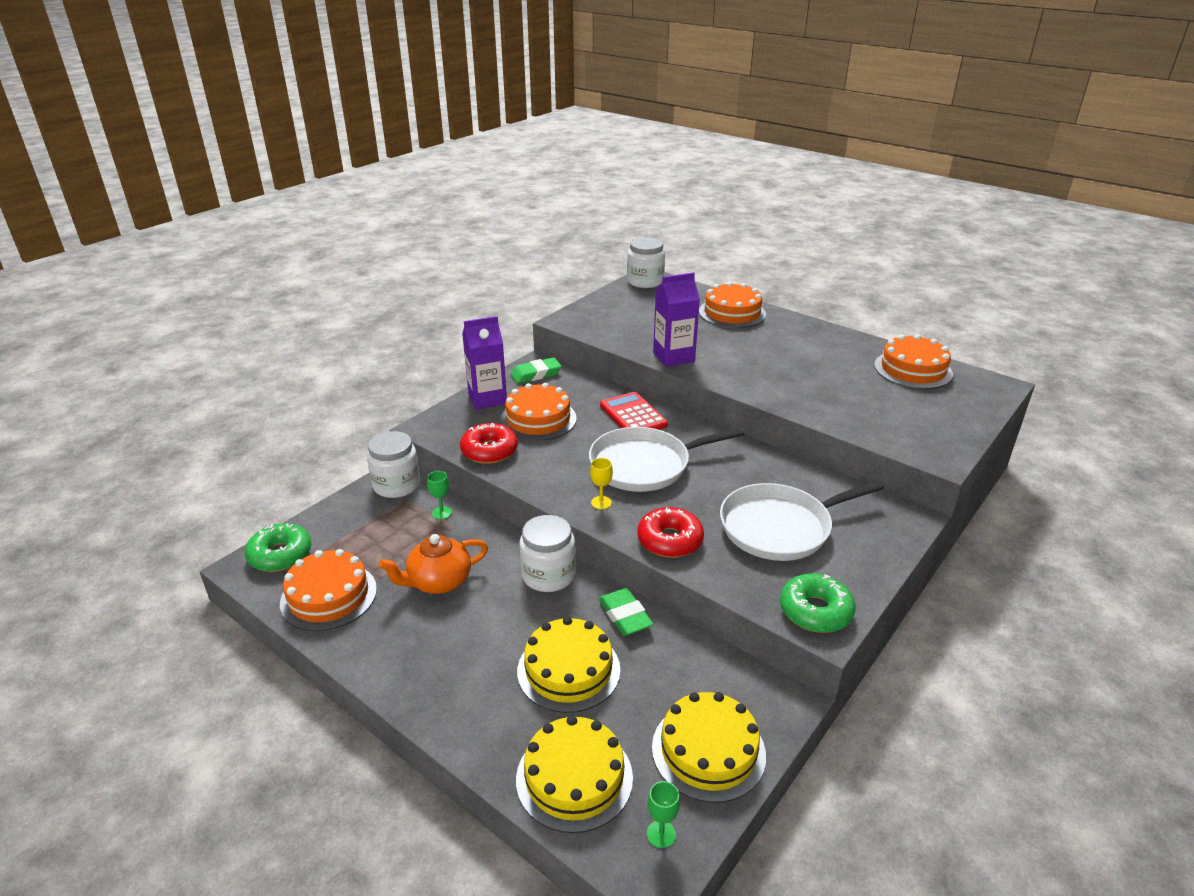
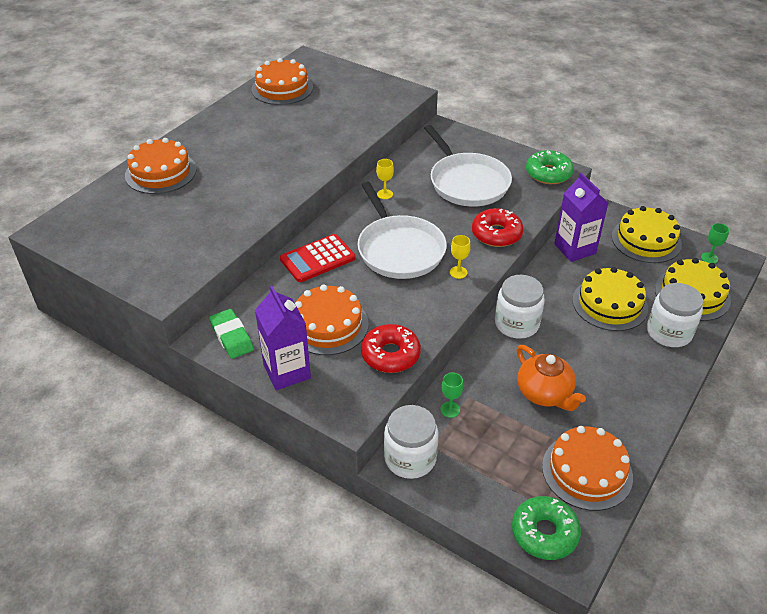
camera: 95 degrees left, 10 degrees up
(625, 615) = (547, 278): green eraser -> none
(645, 281) = (62, 233): white jar -> white jar (669, 332)
(673, 357) = (256, 209): purple carton -> purple carton (575, 249)
(747, 461) = (385, 194): none -> yellow goblet

